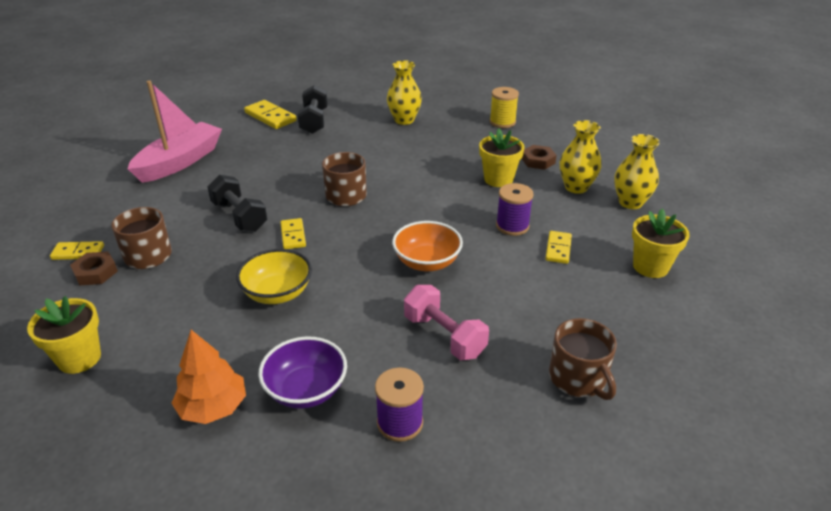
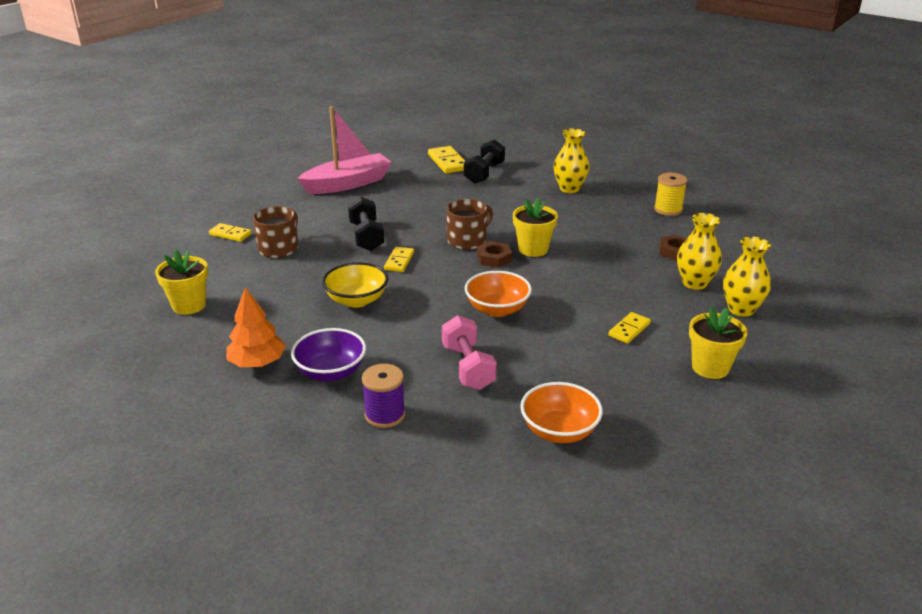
camera: 25 degrees right, 5 degrees down
(95, 272) = (234, 251): brown nut -> brown nut (494, 258)
(498, 179) = (620, 259): yellow flower pot -> yellow flower pot (533, 249)
(512, 226) = (600, 300): purple spool -> none
(578, 378) = (559, 431): brown mug -> orange bowl

